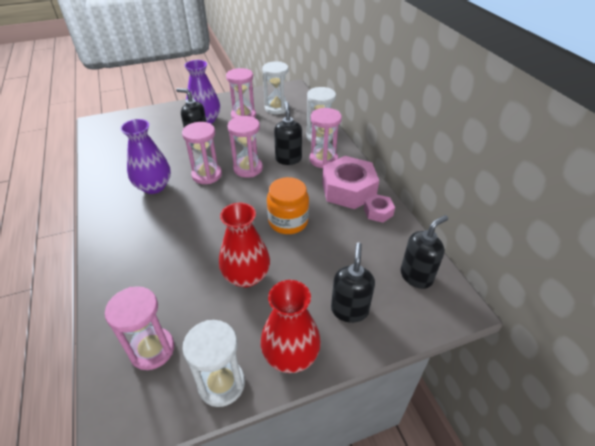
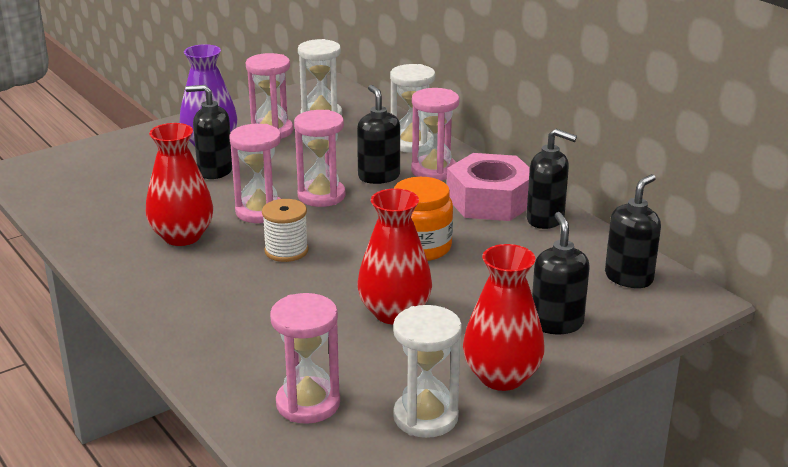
camera: 15 degrees left, 15 degrees down
(154, 186) = (182, 236): purple vase -> red vase
(206, 209) = (286, 251): none -> white spool
(378, 212) = (545, 219): pink nut -> black soap dispenser

